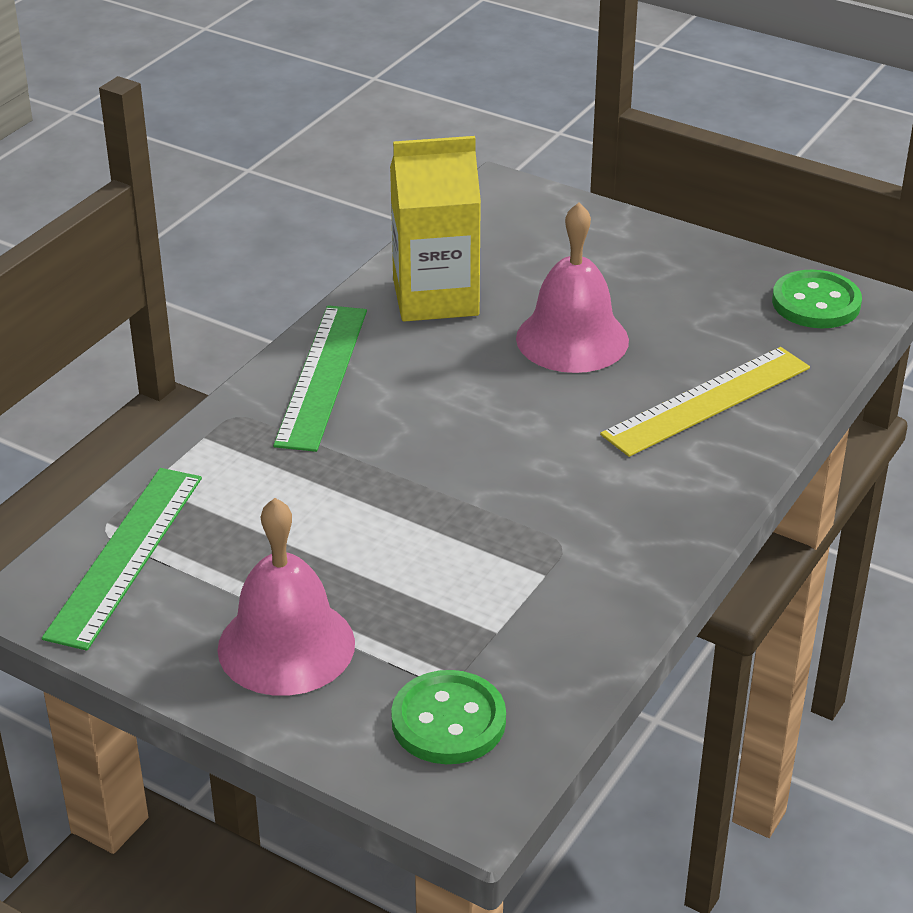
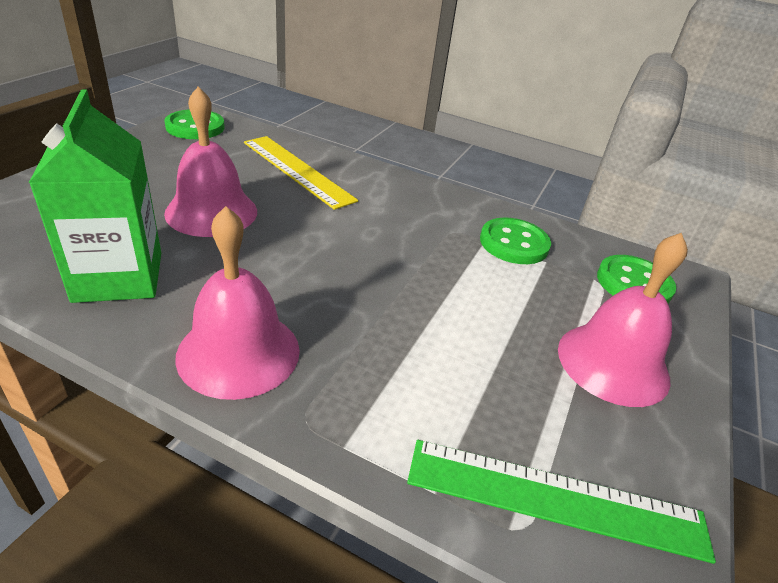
camera: 100 degrees left, 0 degrees up
(322, 376) = (238, 352): green ruler -> pink bell
(435, 297) = (118, 277): yellow carton -> green carton
(541, 605) = (514, 243): none -> green button

